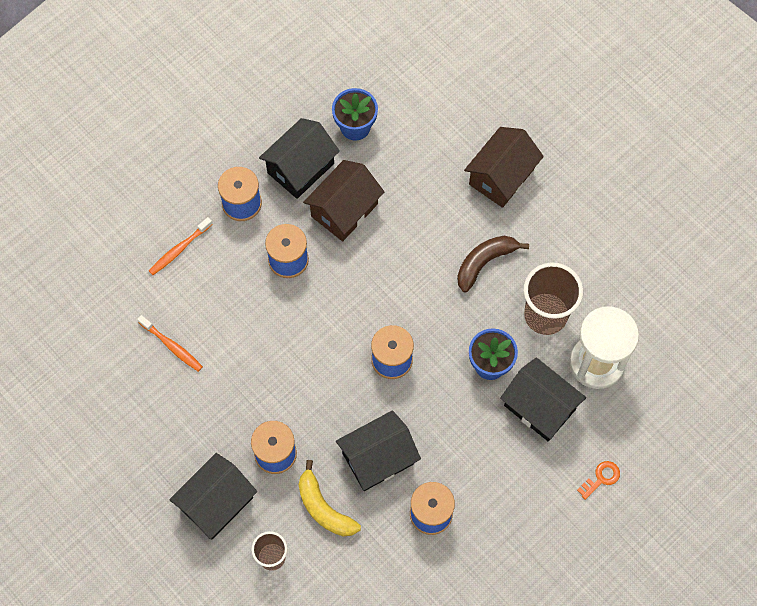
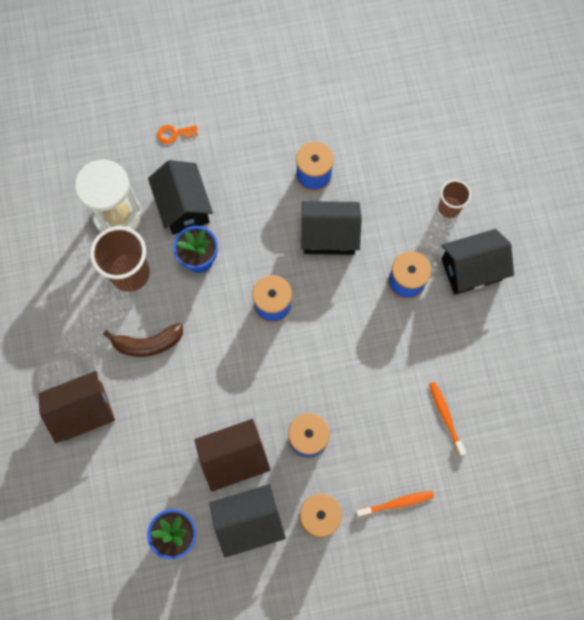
camera: 150 degrees left, 5 degrees up
(324, 508) = (391, 222): yellow banana -> none

